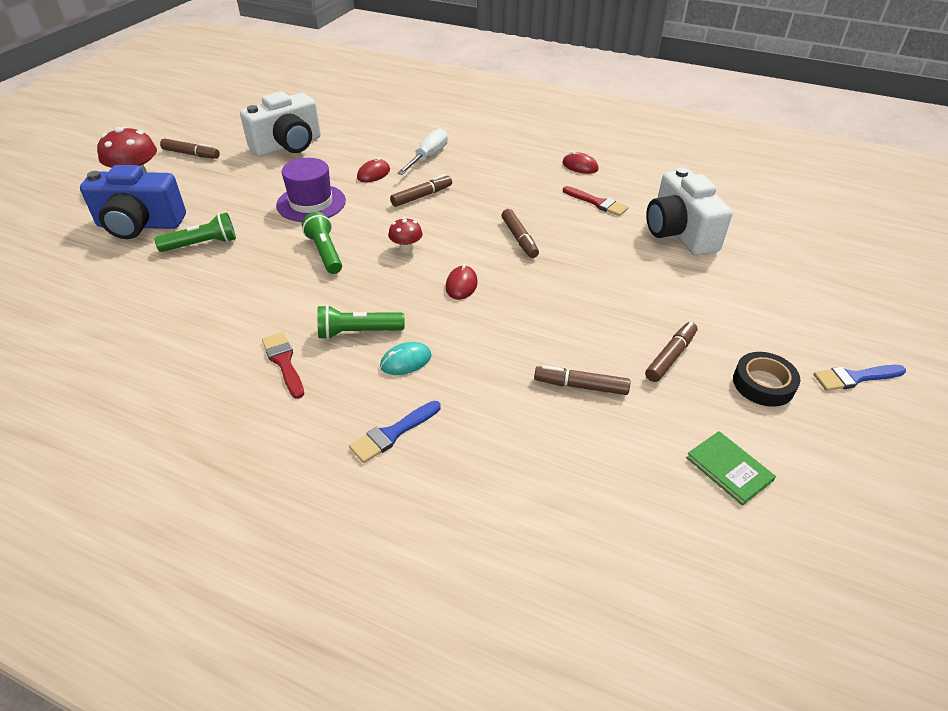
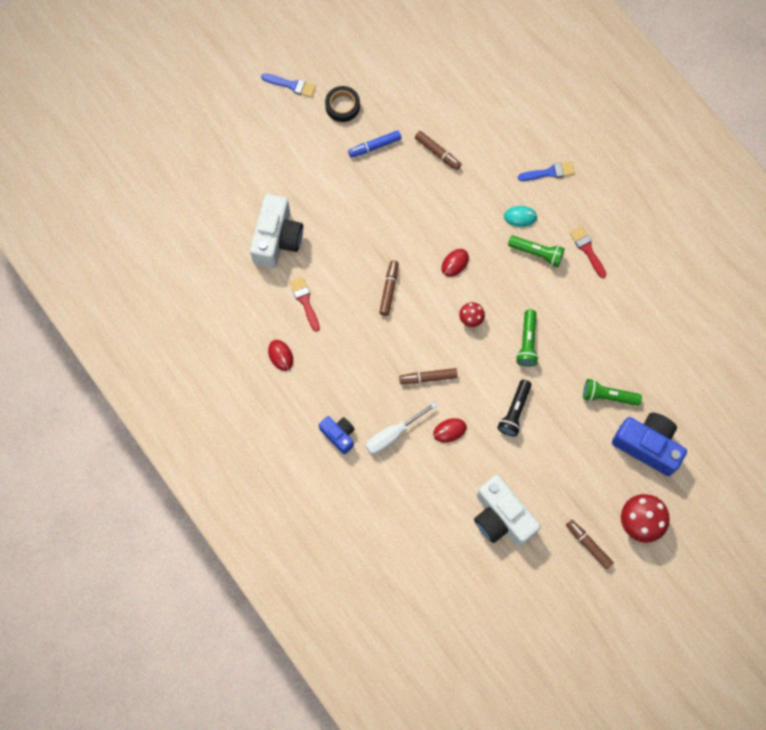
camera: 150 degrees left, 30 degrees up
(284, 362) = (587, 250): red brush -> red brush turned 150 degrees clockwise
(288, 146) = (501, 517): white camera -> white camera turned 120 degrees counterclockwise
(311, 203) = (514, 411): purple hat -> black flashlight
(478, 143) = (339, 435): none -> blue camera
(670, 357) = (374, 146): brown marker -> blue marker
(729, 469) = (404, 74): green book -> none

